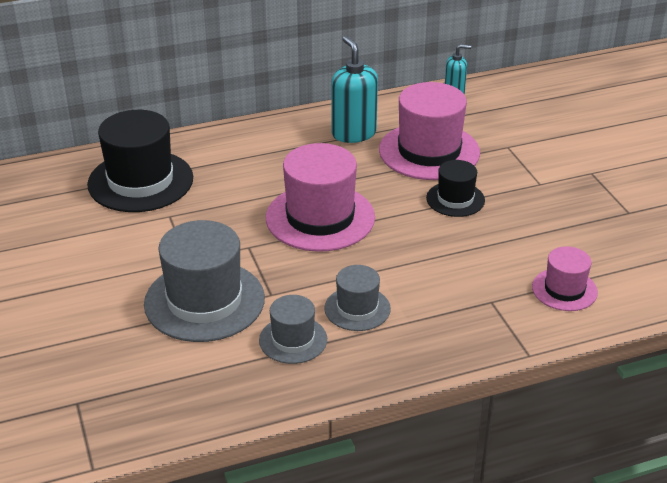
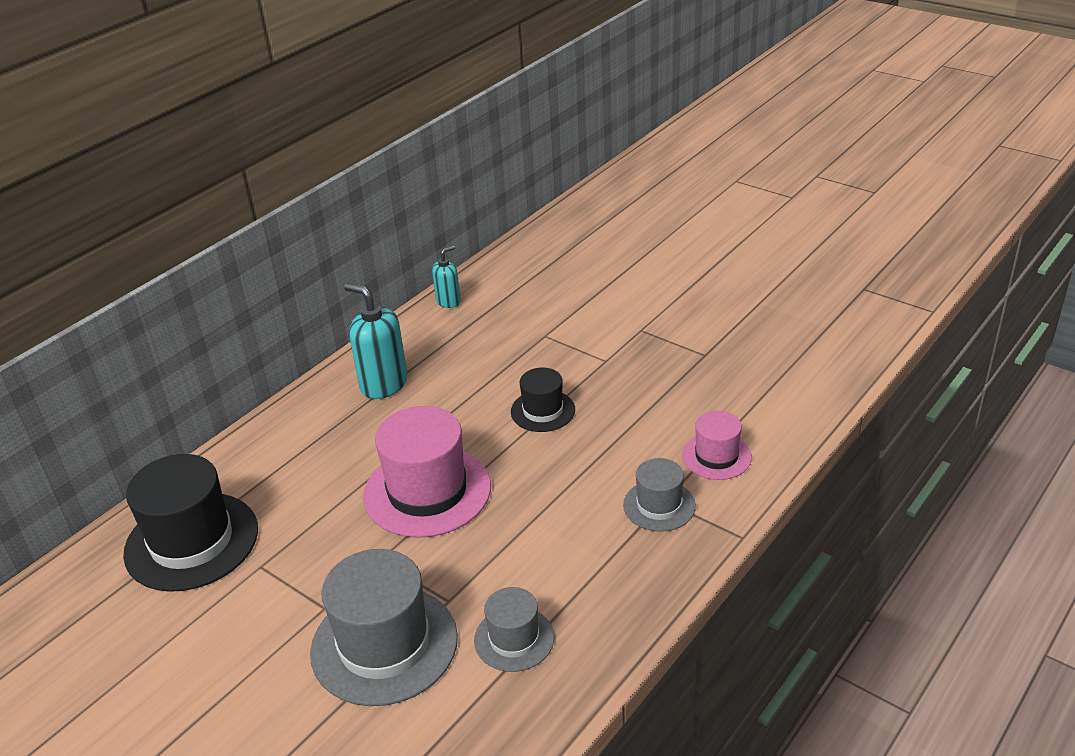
camera: 30 degrees left, 0 degrees up
(357, 308) = (548, 571): grey hat -> grey hat (659, 505)
(429, 151) = (475, 372): pink hat -> none

